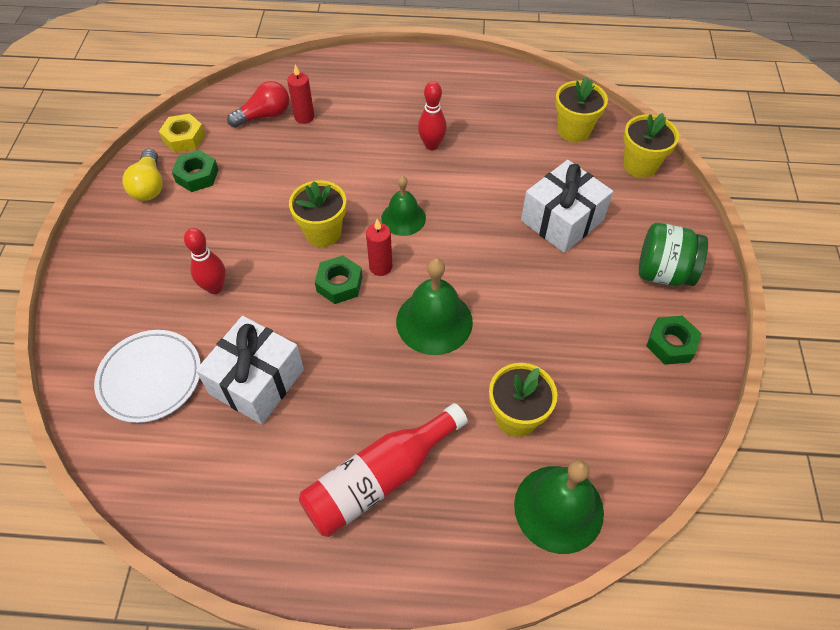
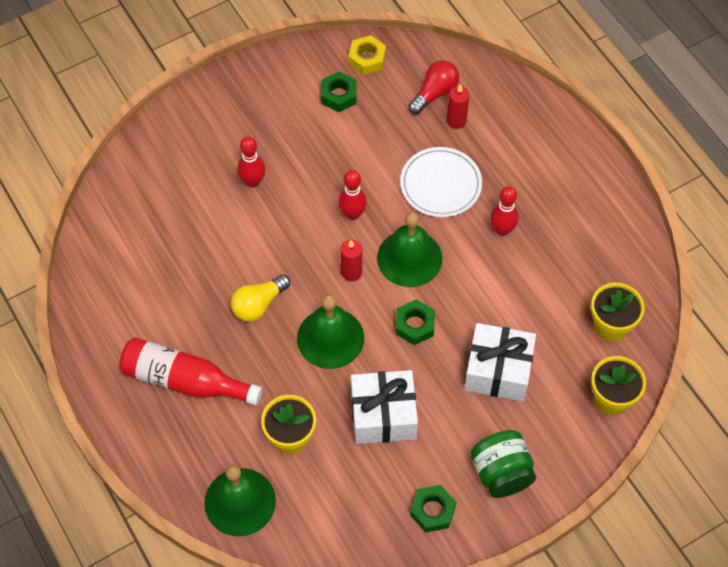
camera: 55 degrees right, 5 degrees up
(149, 186) = (305, 73): yellow light bulb -> yellow light bulb (258, 304)
(150, 378) = (158, 198): white plate -> white plate (440, 185)
(257, 381) = (201, 261): white gift -> white gift (383, 415)
(264, 115) = (434, 93): red light bulb -> red light bulb turned 75 degrees counterclockwise
(323, 232) = (352, 214): yellow flower pot -> red bowling pin
(339, 284) = (315, 256): green nut -> green nut (415, 325)
(403, 218) = (409, 258): green bell -> green bell, size x1.56

